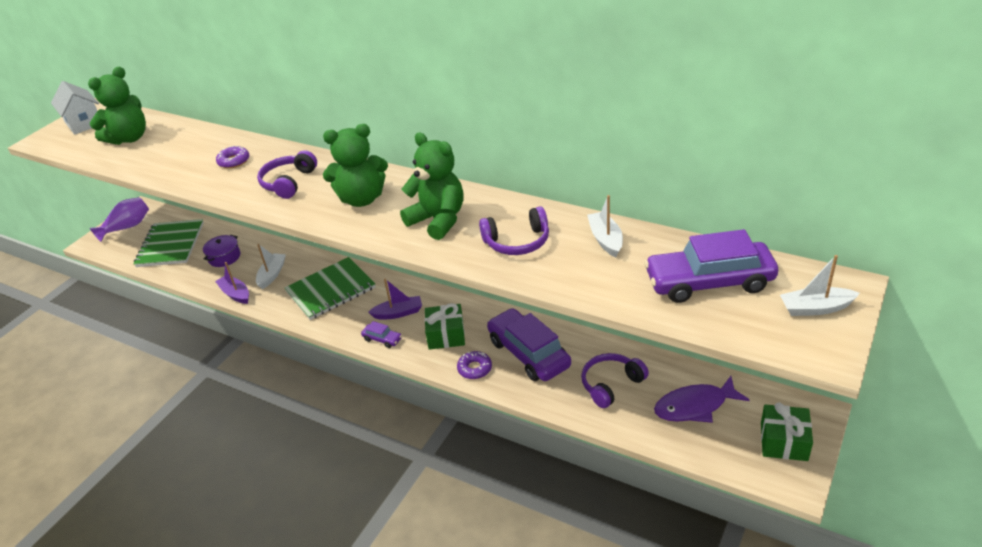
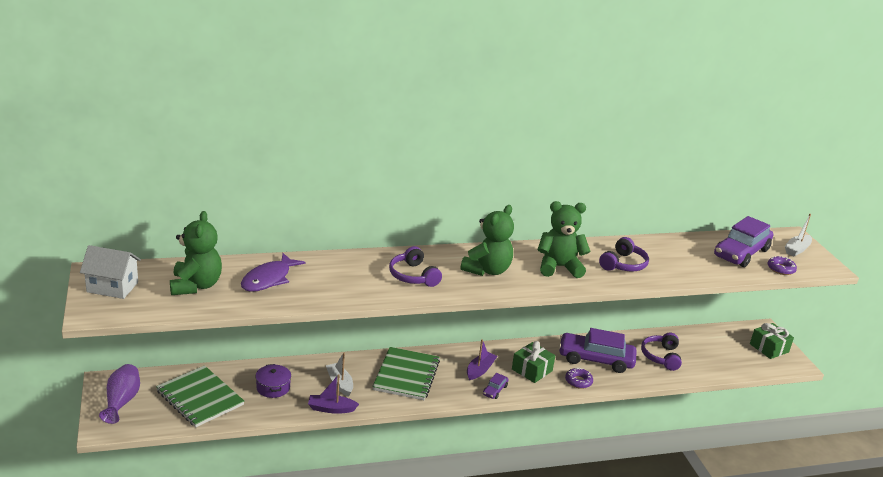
camera: 50 degrees left, 10 degrees down
(234, 161) = (338, 275): purple donut -> purple donut (781, 269)
(382, 339) = (495, 390): purple car -> purple car turned 135 degrees clockwise
(605, 240) = (664, 248): white boat -> none
(695, 406) = (713, 349): purple fish -> purple fish (268, 279)

